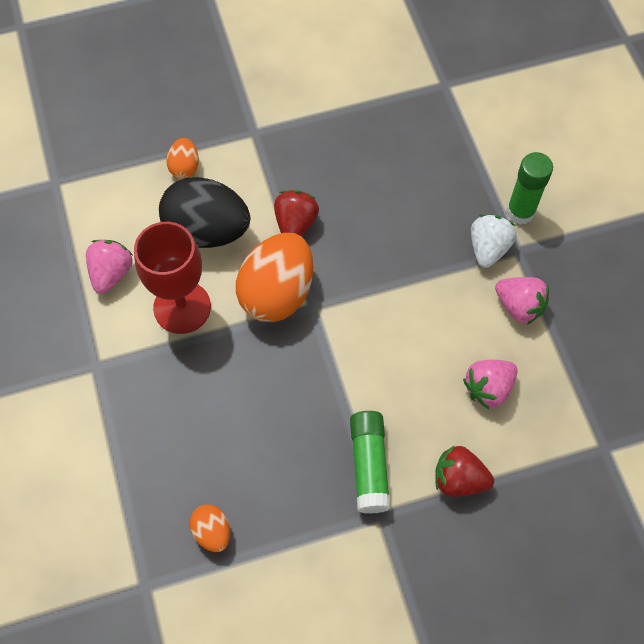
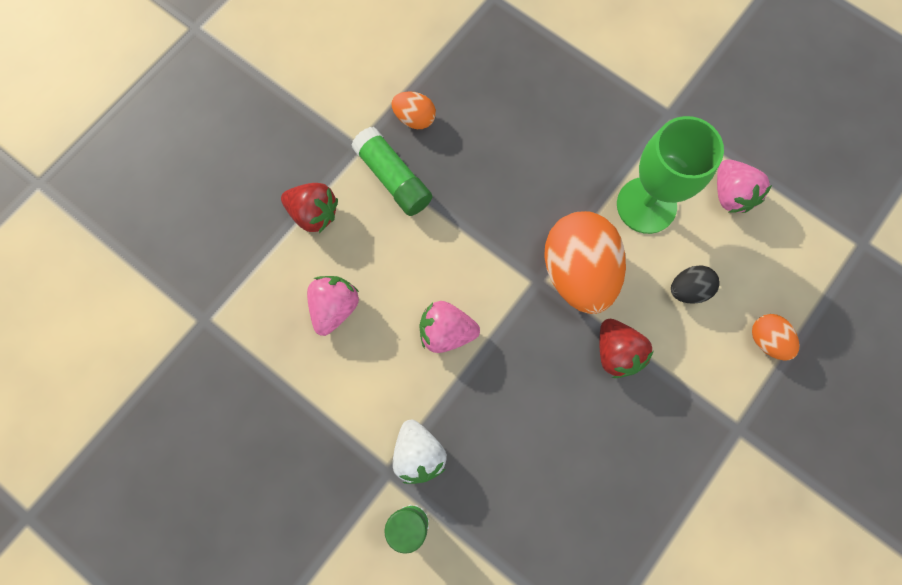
camera: 145 degrees right, 10 degrees up
(182, 307) = (646, 205): red goblet -> green goblet
(207, 231) = (688, 289): black egg -> black egg, size x0.48
(212, 532) = (476, 57): orange egg -> orange egg (414, 118)
(459, 479) = (314, 213): red strawberry -> red strawberry turned 45 degrees clockwise
(519, 306) = (352, 409): pink strawberry -> pink strawberry (446, 332)

